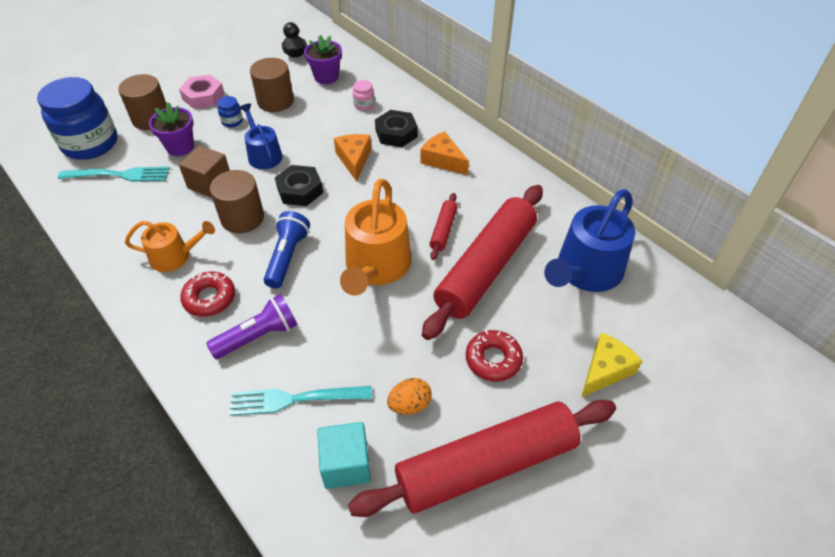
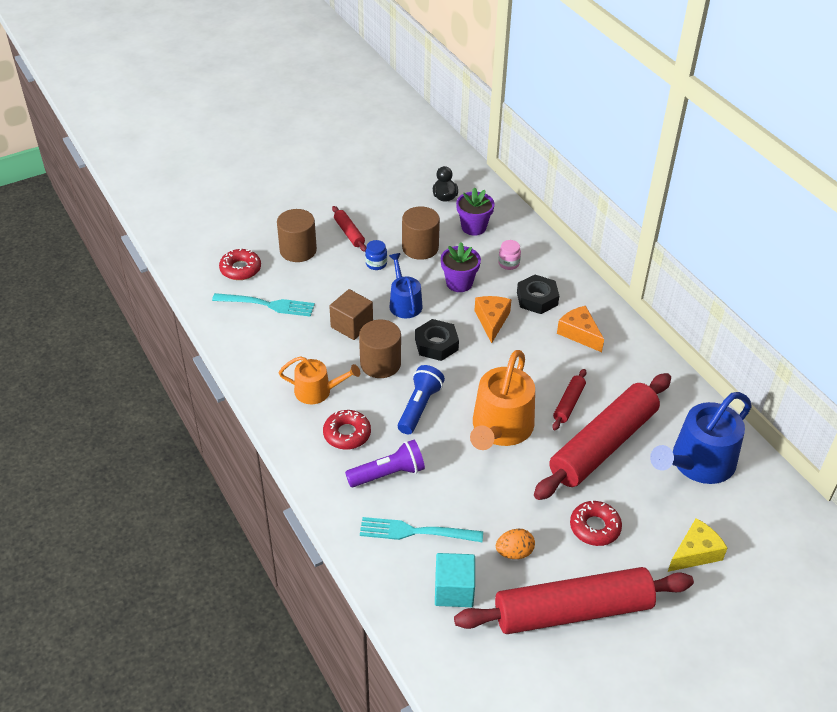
camera: 10 degrees right, 5 degrees down
(90, 144) = (240, 269): blue jar -> red donut
(180, 147) = (325, 284): purple flower pot -> purple flower pot (459, 283)
(203, 96) = (349, 233): pink nut -> red rolling pin

